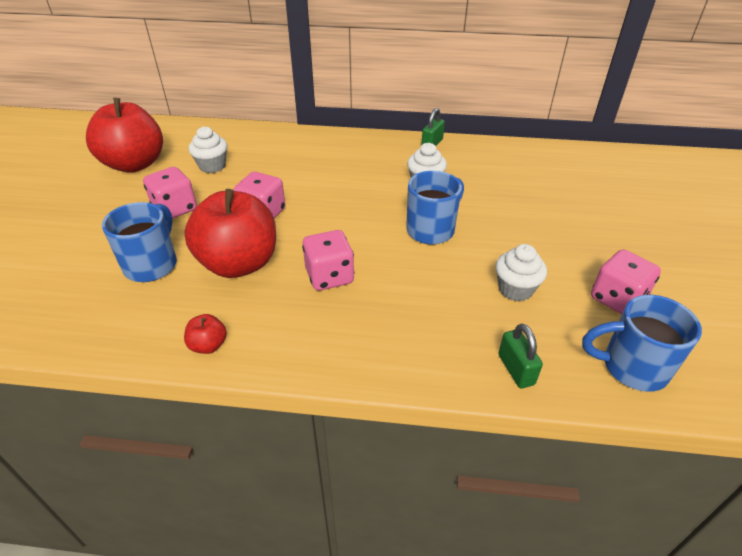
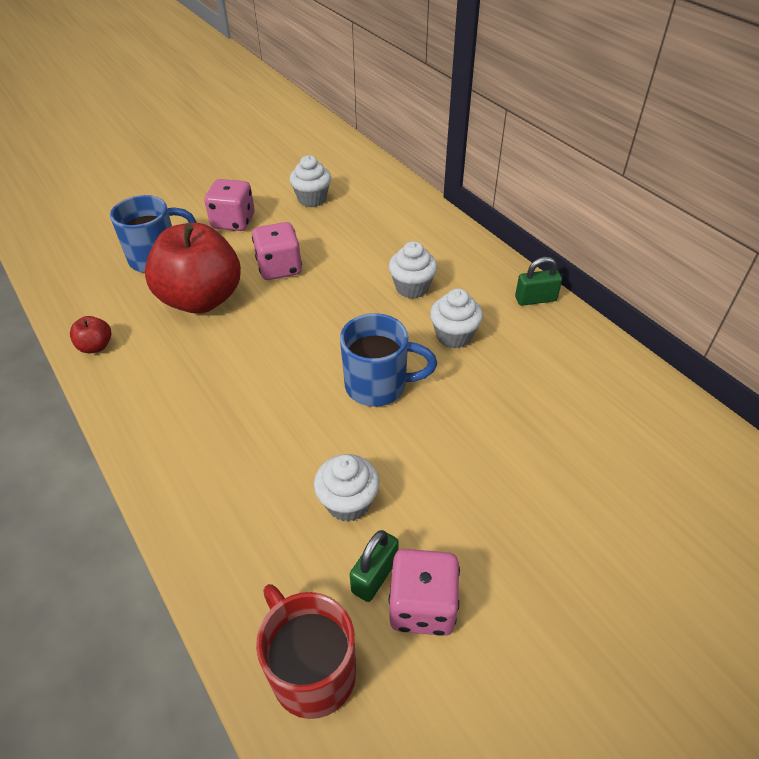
camera: 50 degrees right, 5 degrees up
(134, 164) = (266, 164): red apple -> none
(329, 276) = (237, 359): pink dice -> none
(363, 175) = (412, 287): none -> white cupcake
(515, 369) = (225, 563): green padlock -> green padlock (374, 575)
(631, 367) = (312, 670): blue mug -> red mug

